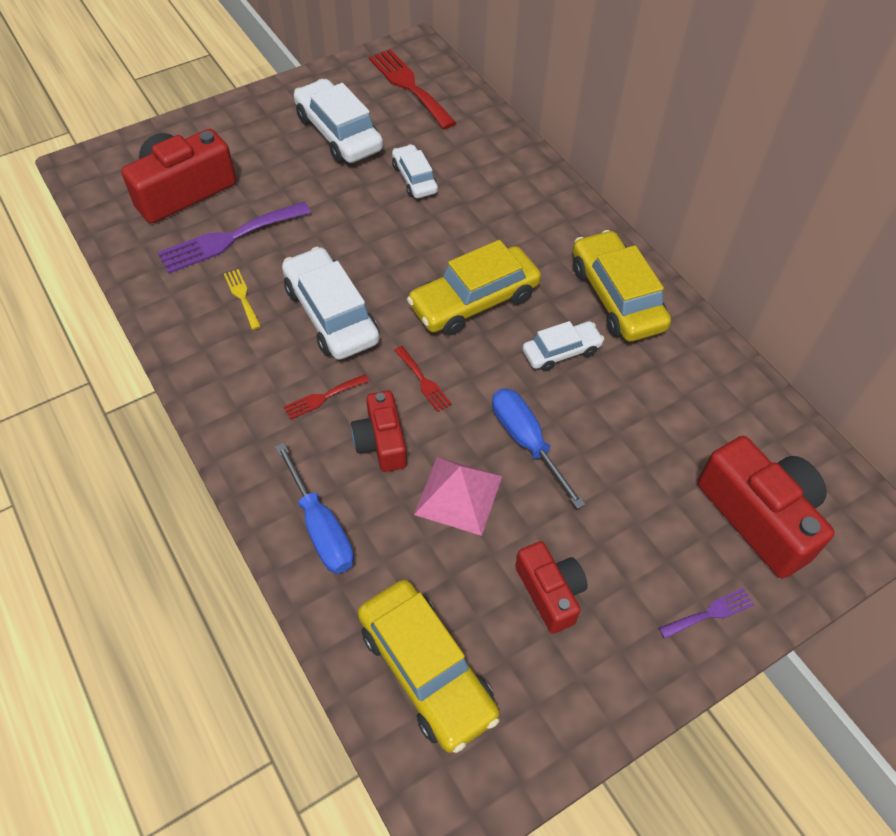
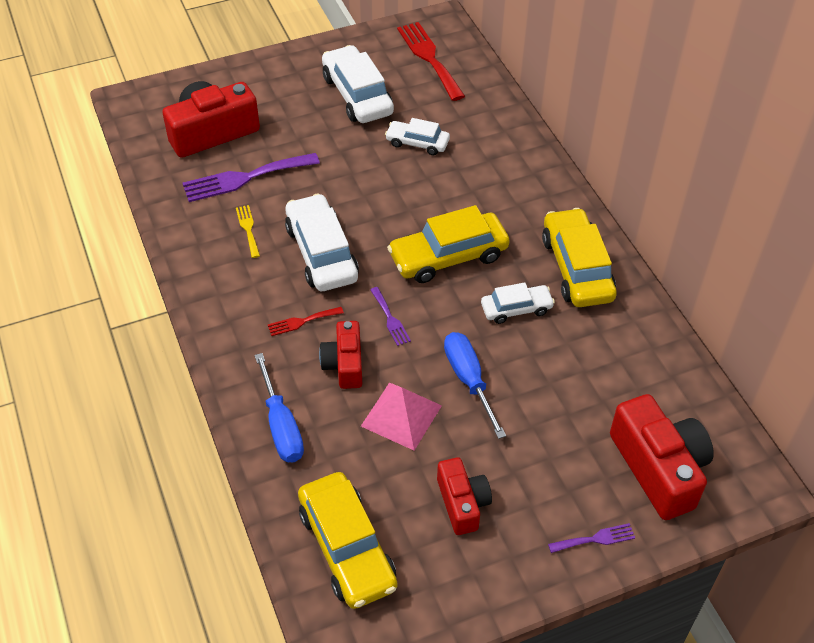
camera: 10 degrees right, 5 degrees down
(414, 178) = (417, 143): white car -> white car turned 60 degrees counterclockwise
(423, 381) = (390, 319): red fork -> purple fork

